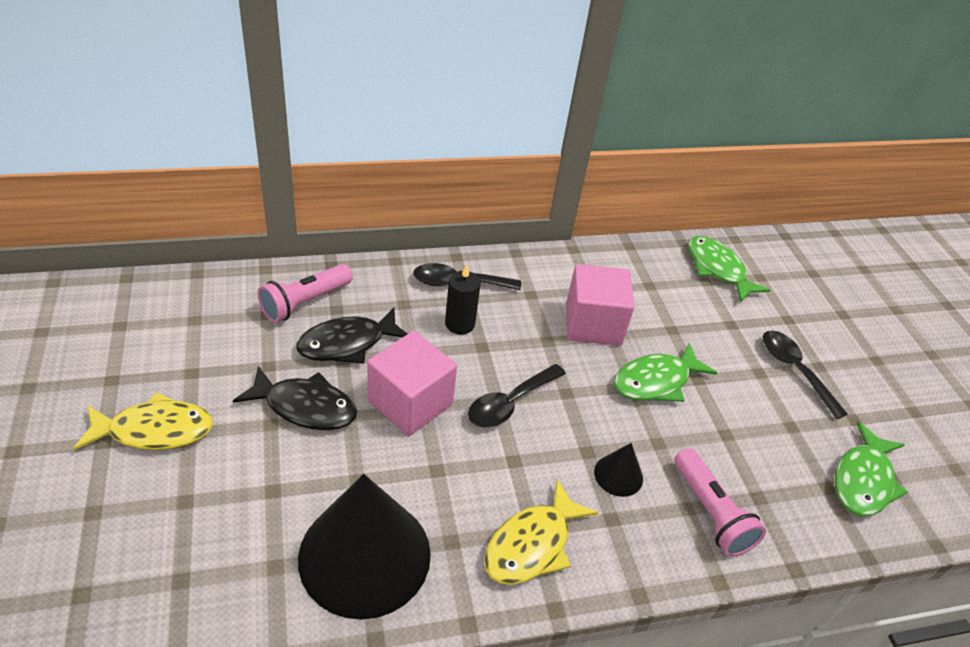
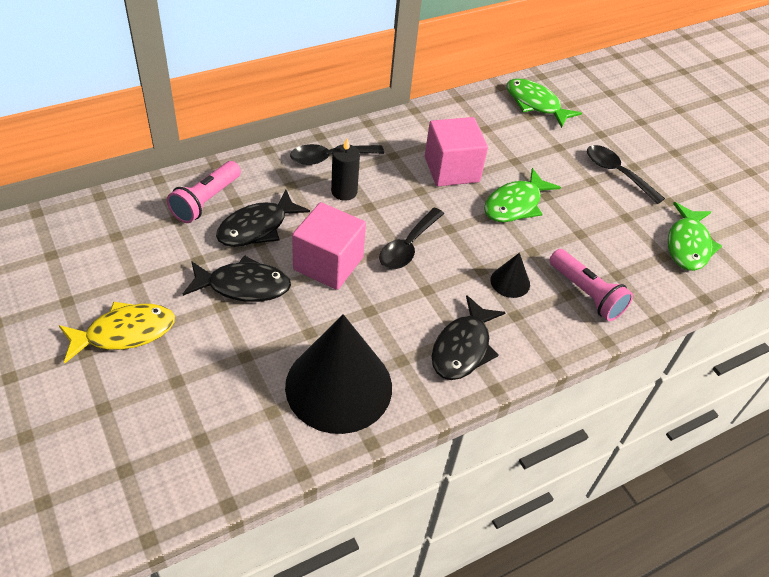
camera: 15 degrees left, 5 degrees up
(532, 544) = (463, 347): yellow fish -> black fish

